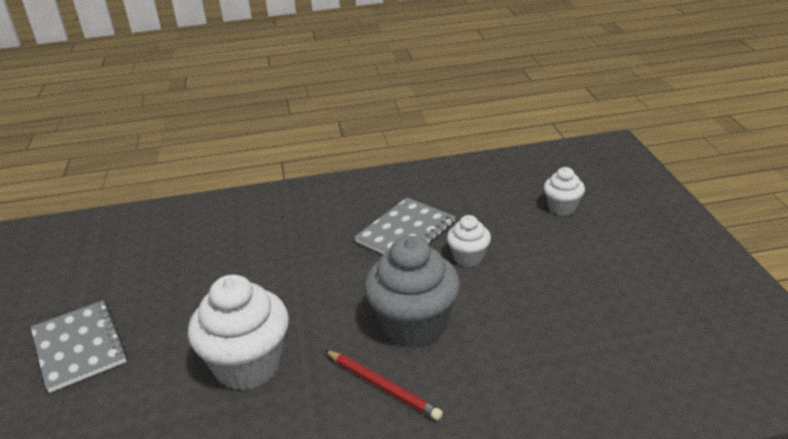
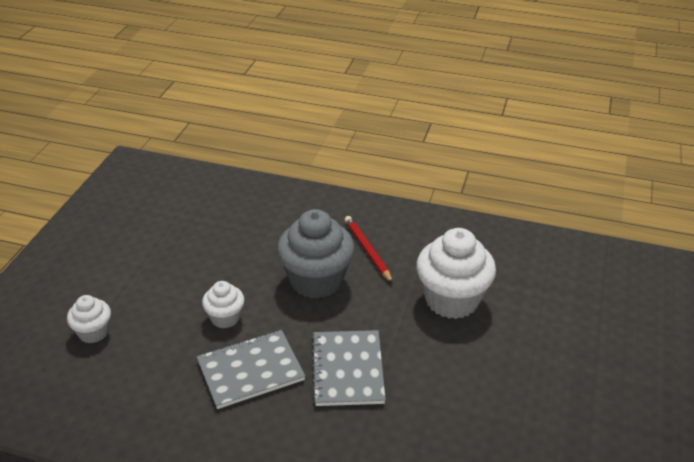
camera: 155 degrees left, 5 degrees up
(79, 347) = (590, 373): grey notebook -> grey notebook (347, 369)

